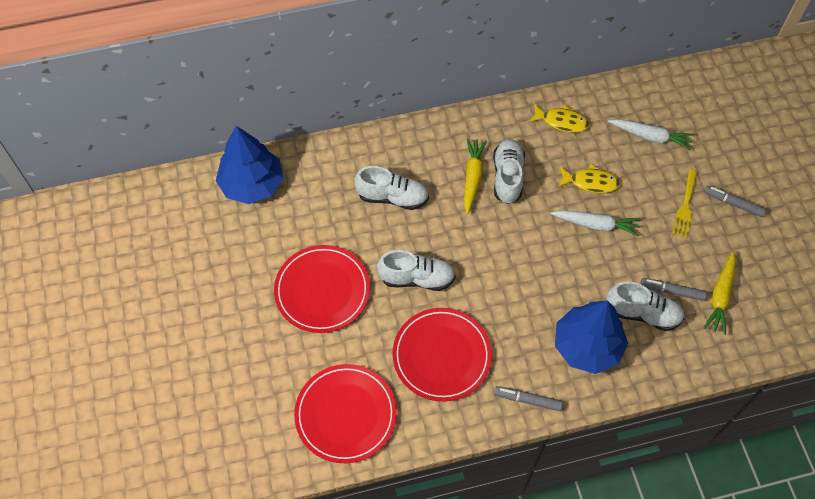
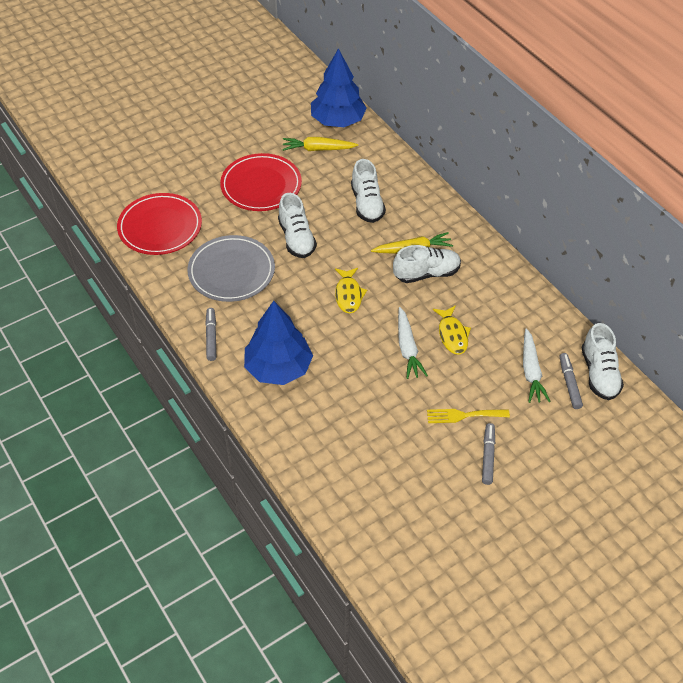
camera: 70 degrees right, 10 degrees down
(441, 356) = (231, 271): red plate -> grey plate
(561, 121) = (509, 299): yellow fish -> yellow fish (348, 295)
(642, 313) = (328, 403): white shoe -> white shoe (599, 373)
(672, 291) = (362, 422): grey marker -> grey marker (569, 383)
(720, 296) = (373, 463): yellow carrot -> yellow carrot (318, 149)

